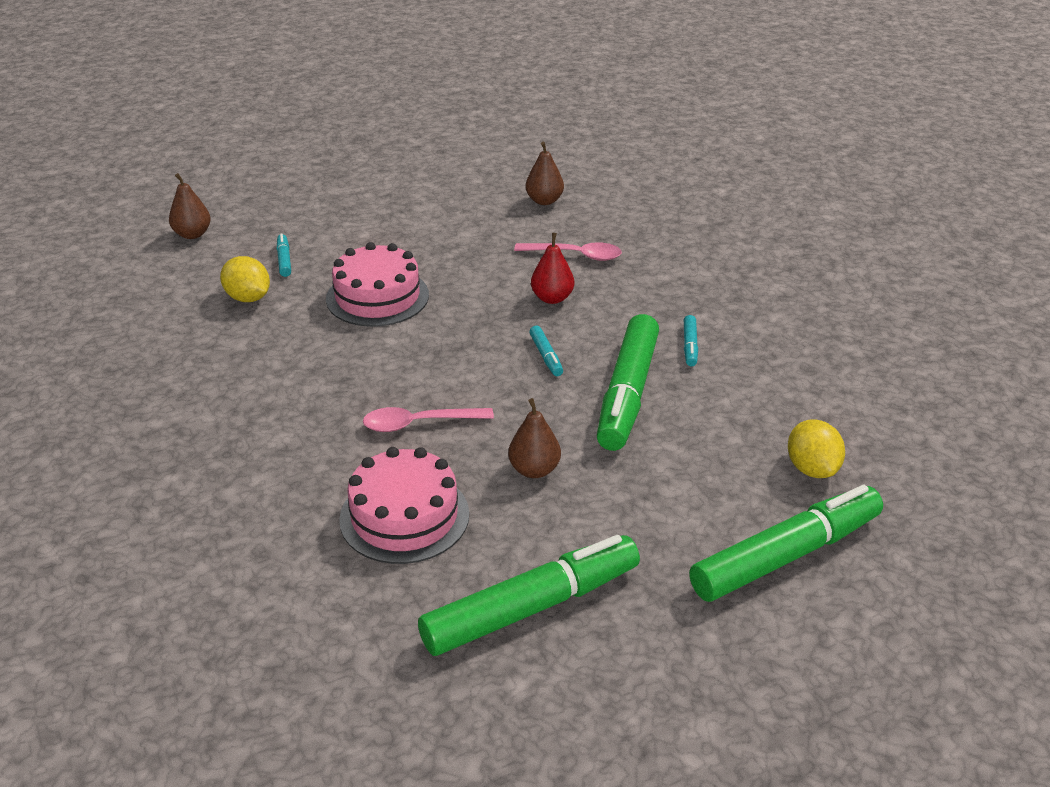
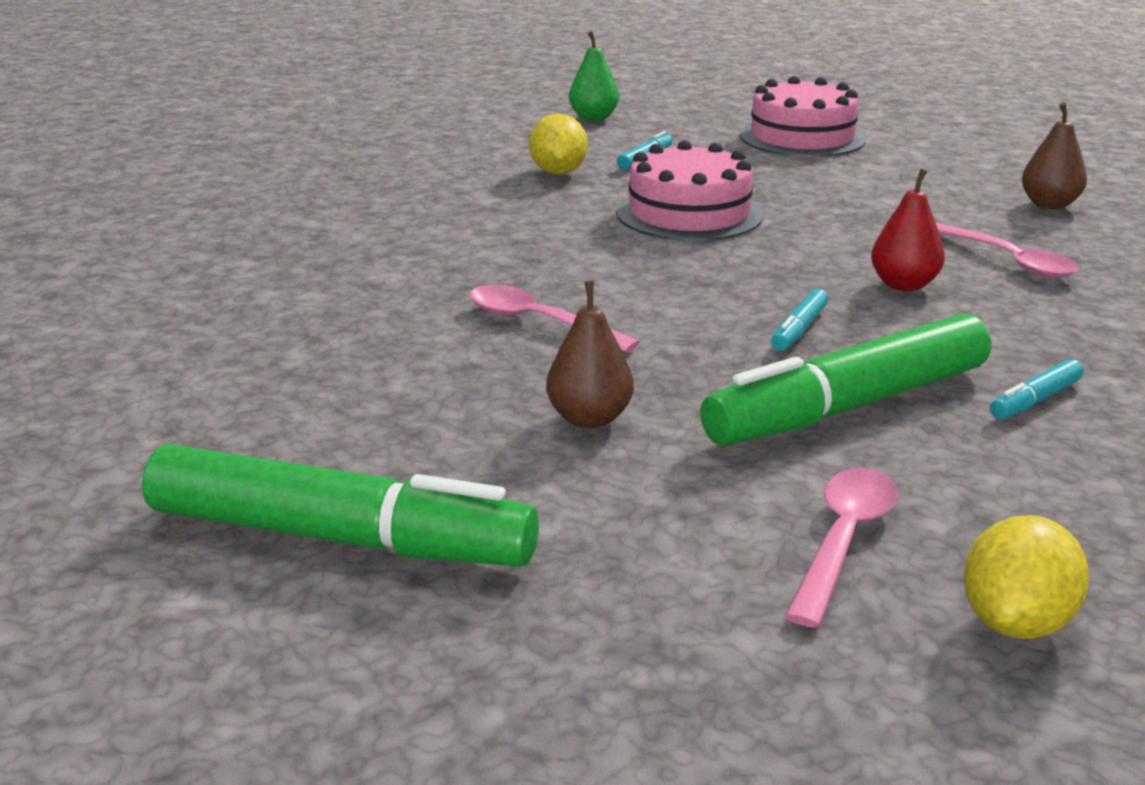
camera: 45 degrees right, 10 degrees down
(192, 234) = (593, 118): brown pear -> green pear
(404, 516) = (375, 387): pink cake -> pink cake (802, 137)
(716, 469) = (843, 540): none -> pink spoon
(785, 556) = (779, 697): green marker -> none

